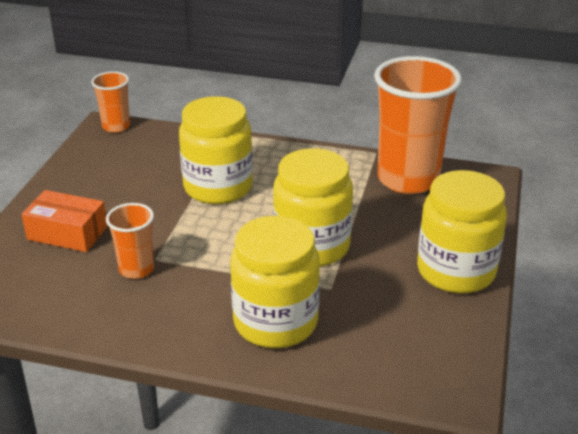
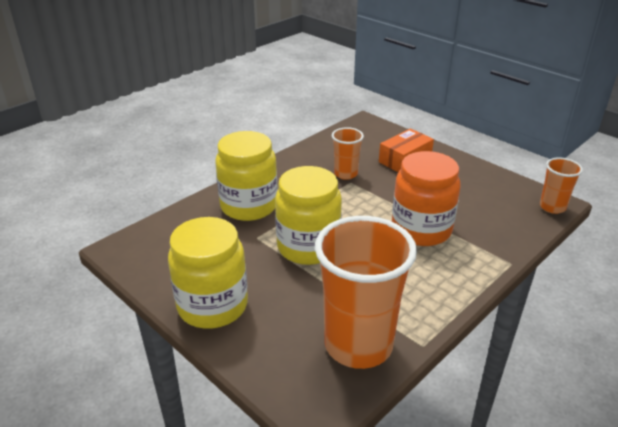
camera: 120 degrees right, 0 degrees up
(218, 187) = (421, 229): yellow jar -> orange jar

